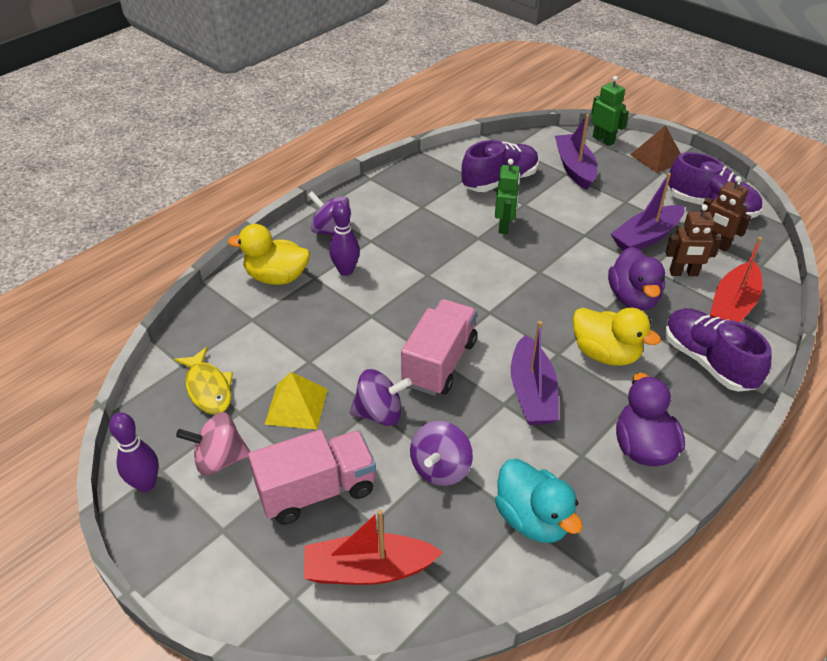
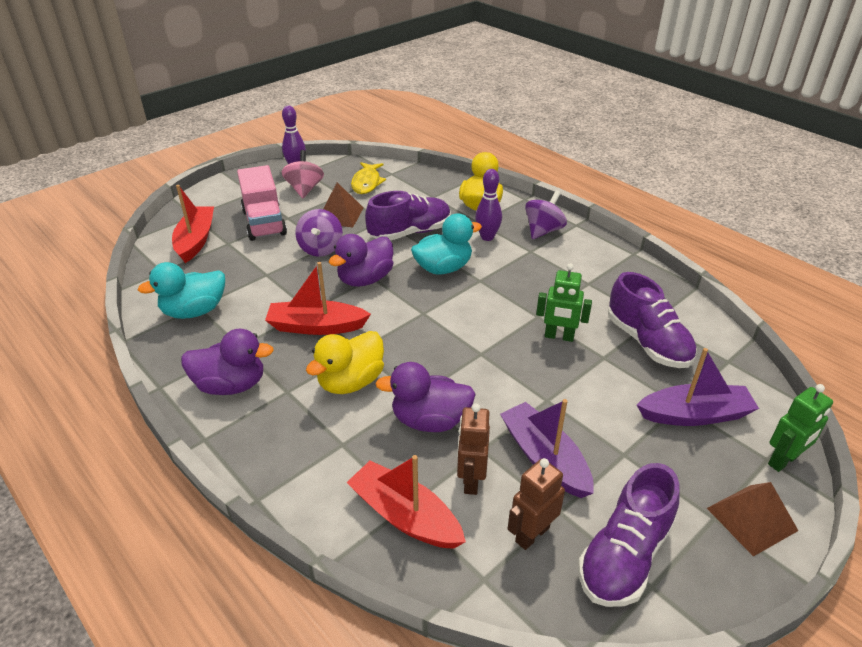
camera: 95 degrees right, 5 degrees down
(208, 388) = (367, 183): yellow fish -> yellow fish turned 60 degrees counterclockwise
(296, 406) = (340, 215): yellow pyramid -> brown pyramid
(410, 301) = (443, 268): none -> turquoise duck
(439, 363) = (365, 279): pink truck -> purple duck
(440, 468) = (259, 273): purple spinning top -> none
(532, 392) = (316, 326): purple boat -> red boat
(707, 361) = (318, 462): purple shoe -> purple shoe (410, 233)

